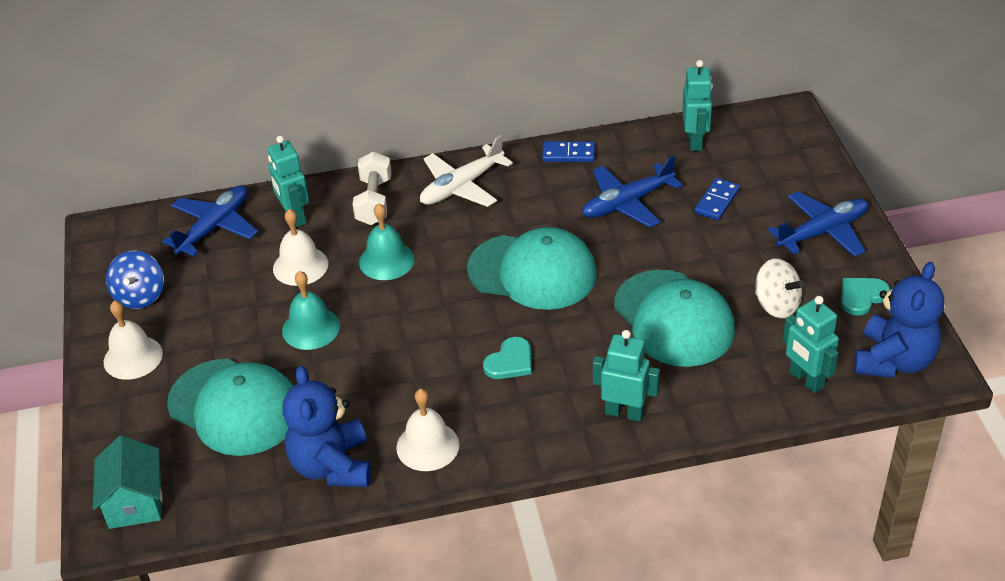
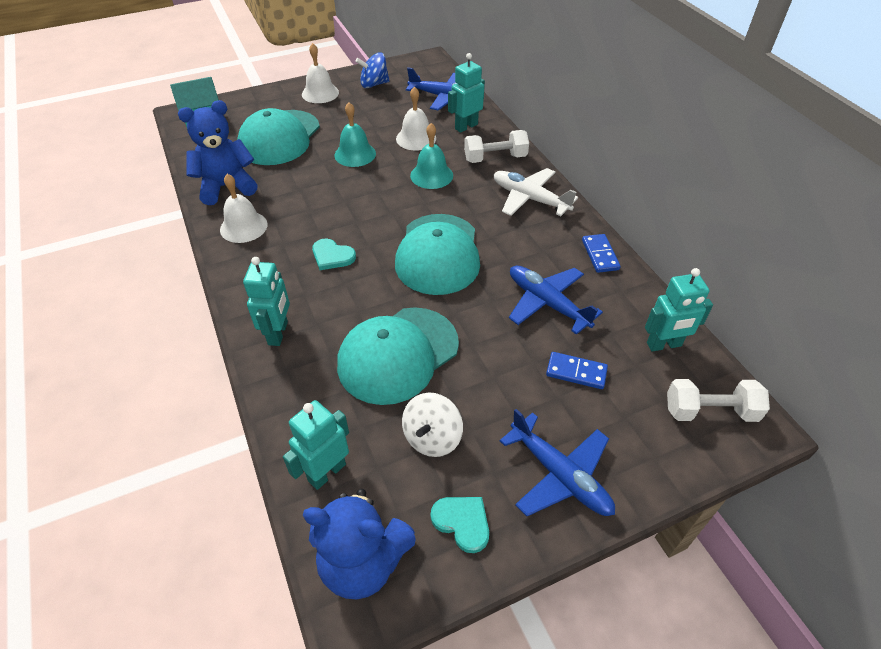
camera: 75 degrees right, 5 degrees up
(771, 134) = (710, 411): none -> white dumbbell

